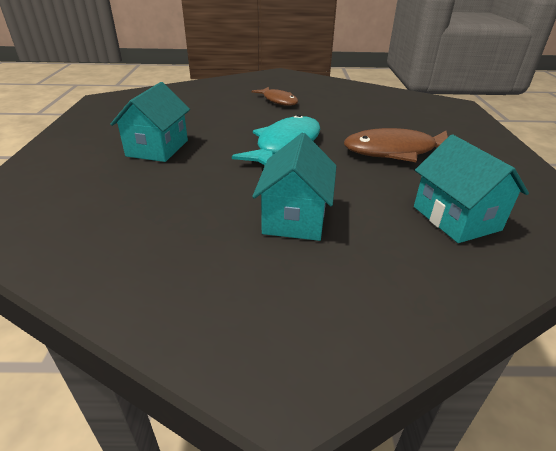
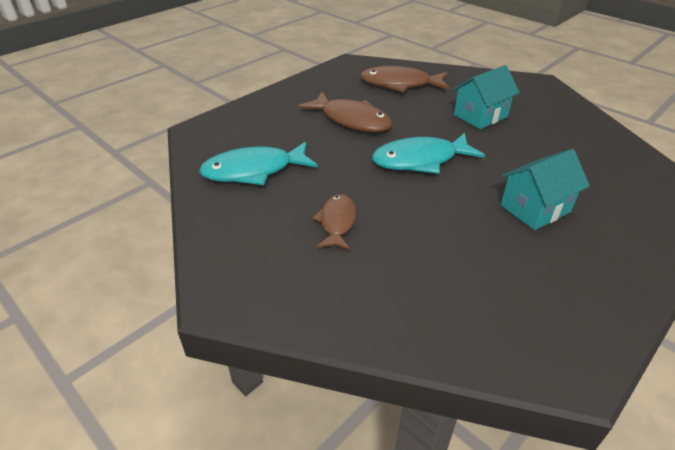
camera: 135 degrees left, 5 degrees up
(369, 101) = (254, 171): none -> turquoise fish
(456, 218) = (400, 84): turquoise house -> brown fish

